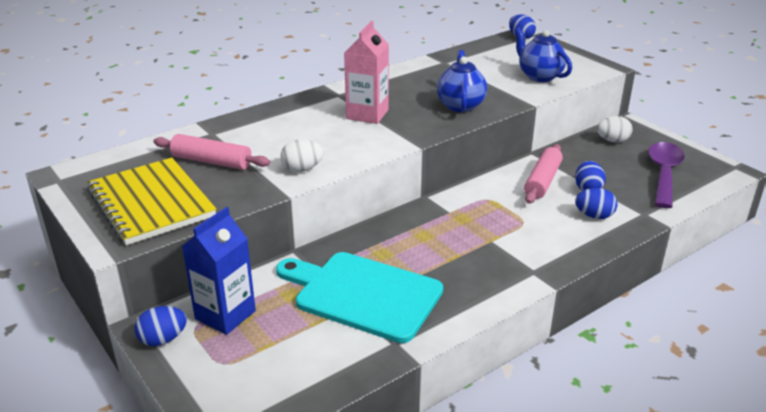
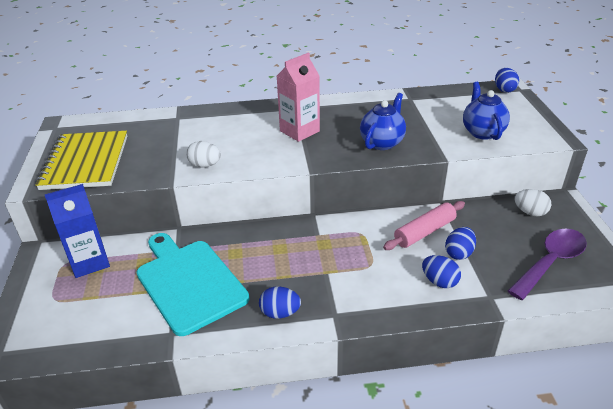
camera: 30 degrees right, 5 degrees up
(163, 339) = (39, 265): blue egg -> blue egg (280, 313)
(212, 161) = (154, 140): pink rolling pin -> none

